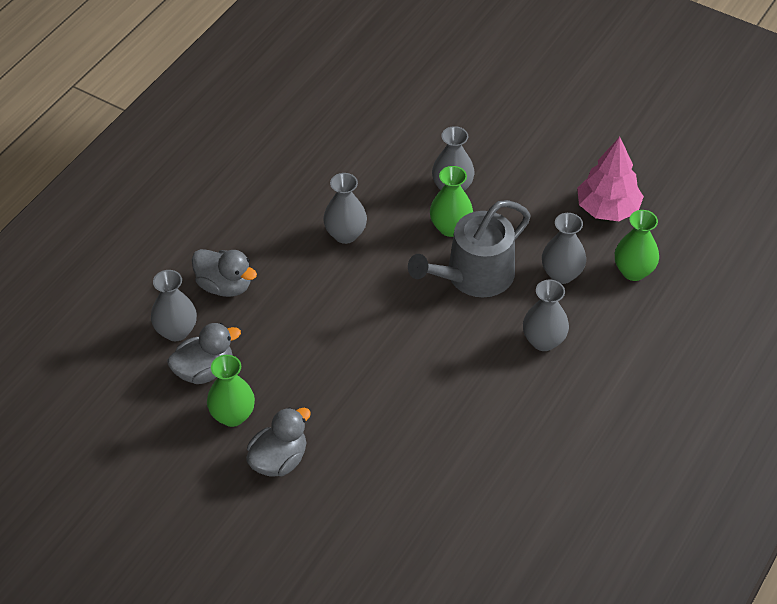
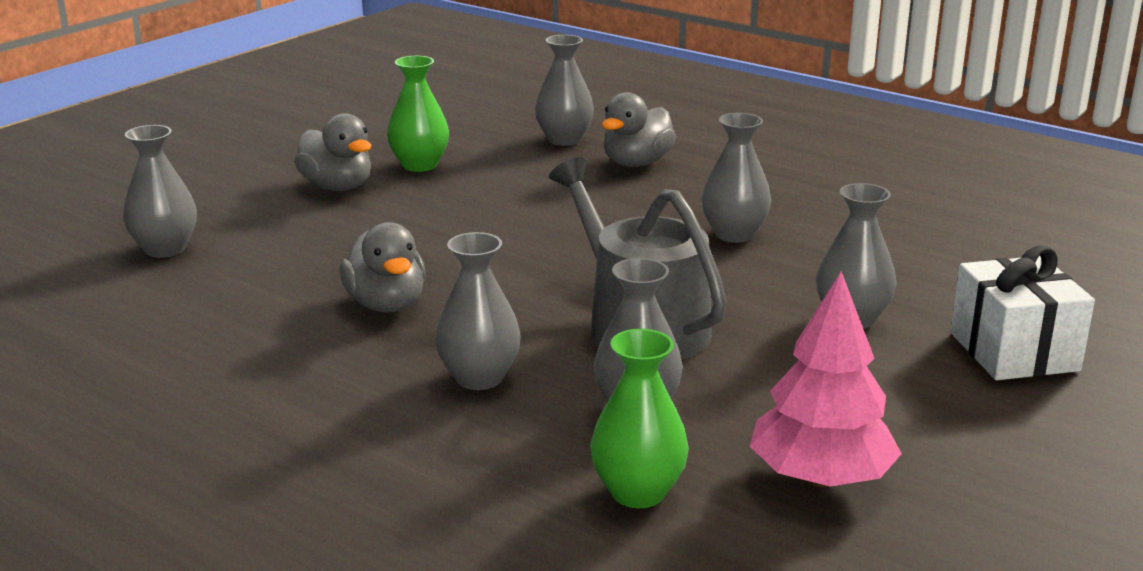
camera: 95 degrees right, 25 degrees down
(204, 370) = (496, 152): grey duck -> grey duck (386, 304)
(399, 540) = (165, 249): none -> grey vase
(450, 227) = (754, 312): green vase -> none
(478, 131) = (1014, 351): none -> white gift

